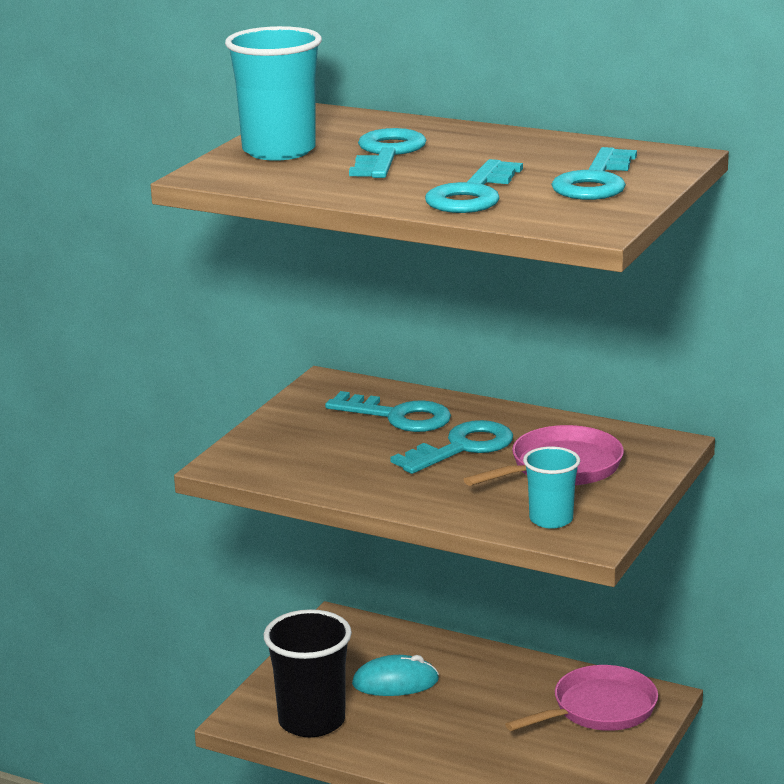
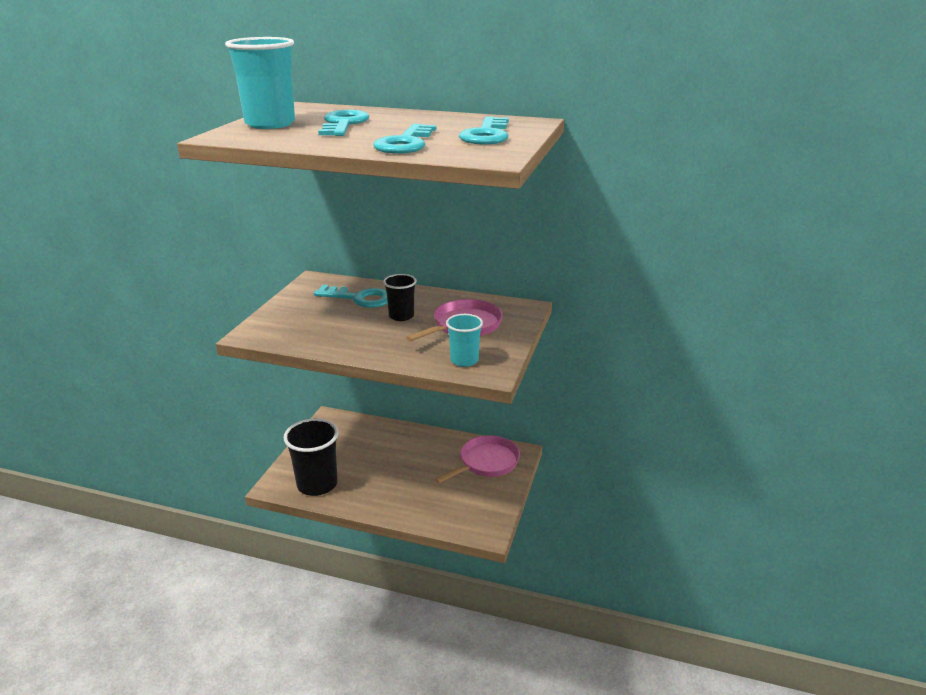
camera: 10 degrees left, 5 degrees up
(395, 682) = (366, 454): turquoise mouse -> none
(462, 448) = (401, 316): turquoise key -> black cup

